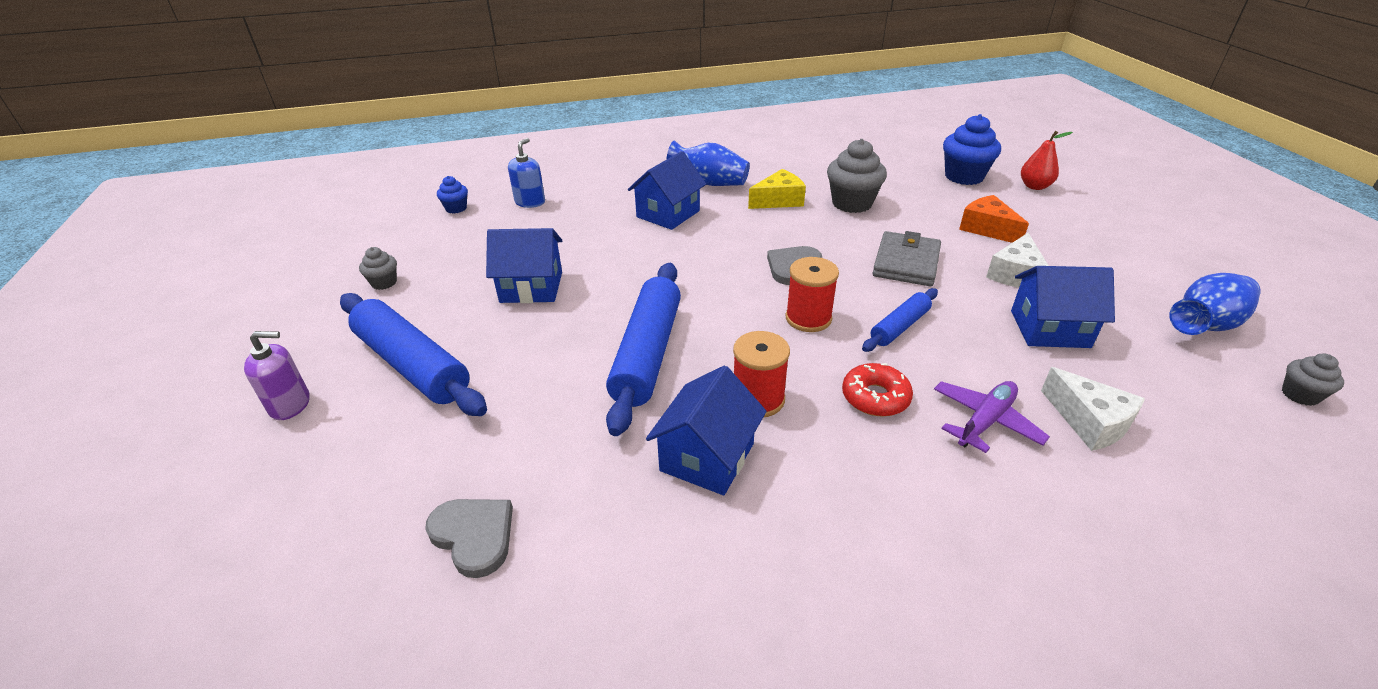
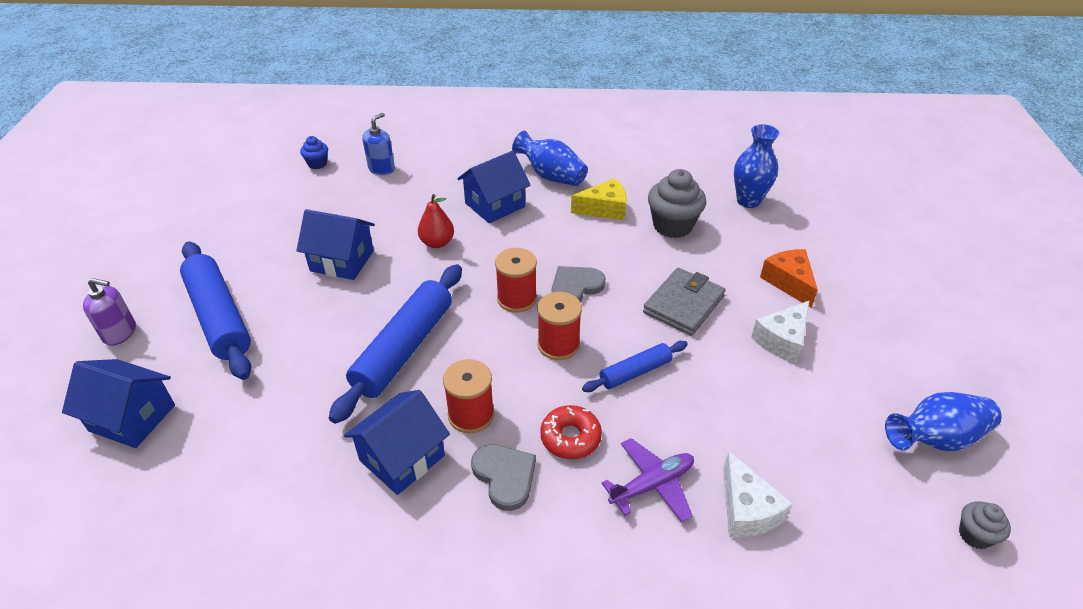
camera: 15 degrees right, 5 degrees up
(384, 283) = (229, 231): grey cupcake -> none
(474, 536) = (202, 479): grey heart -> grey heart (505, 476)
(740, 287) = (517, 299): none -> red spool
(906, 174) = (748, 201): none -> blue vase
(964, 176) = (806, 214): blue cupcake -> none
(1034, 186) = (873, 240): red pear -> red pear (437, 243)
(1049, 329) = (775, 407): blue house -> blue house (132, 418)

